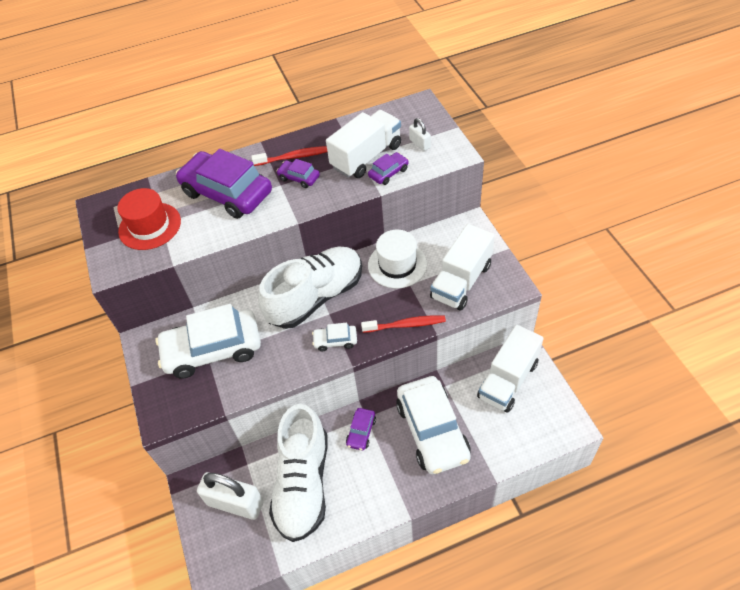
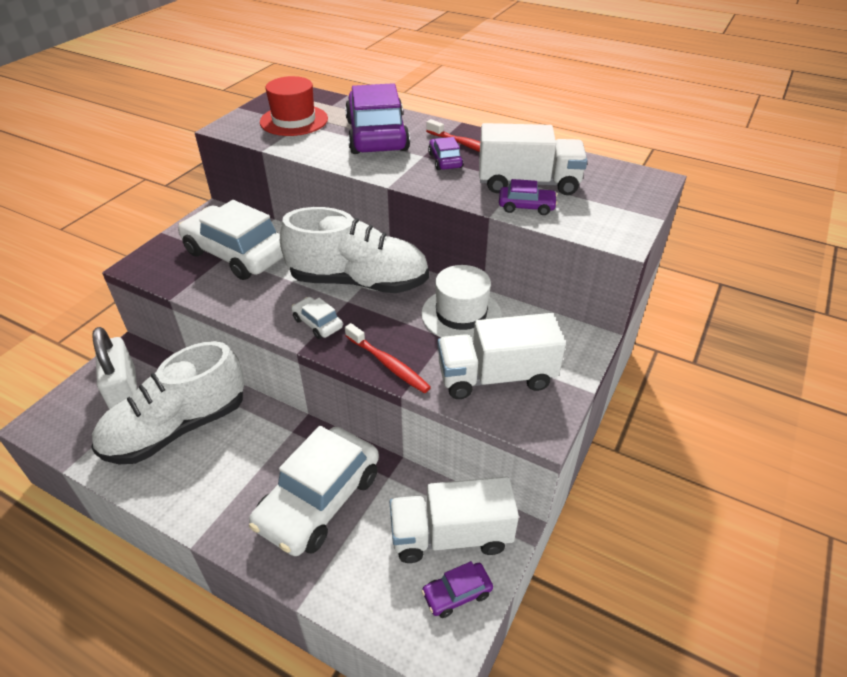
camera: 45 degrees right, 10 degrees down
(361, 432) = (270, 438): purple car -> purple car (457, 594)
(420, 144) = (597, 206): white padlock -> none

